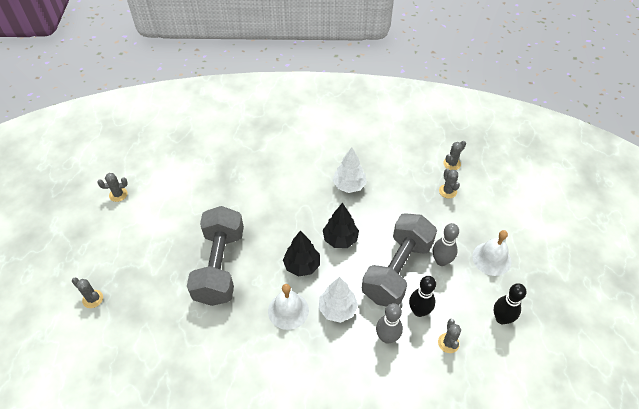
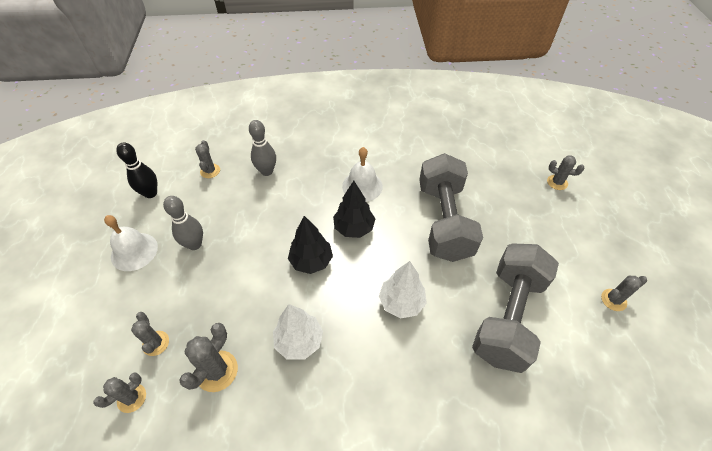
camera: 175 degrees right, 0 degrees up
(337, 309) = (313, 190): white tree -> white tree (401, 302)
(397, 270) = (248, 231): grey dumbbell -> grey dumbbell (507, 316)
(402, 173) = (217, 371): none -> grey cactus
(419, 311) = (232, 194): black bowling pin -> none

